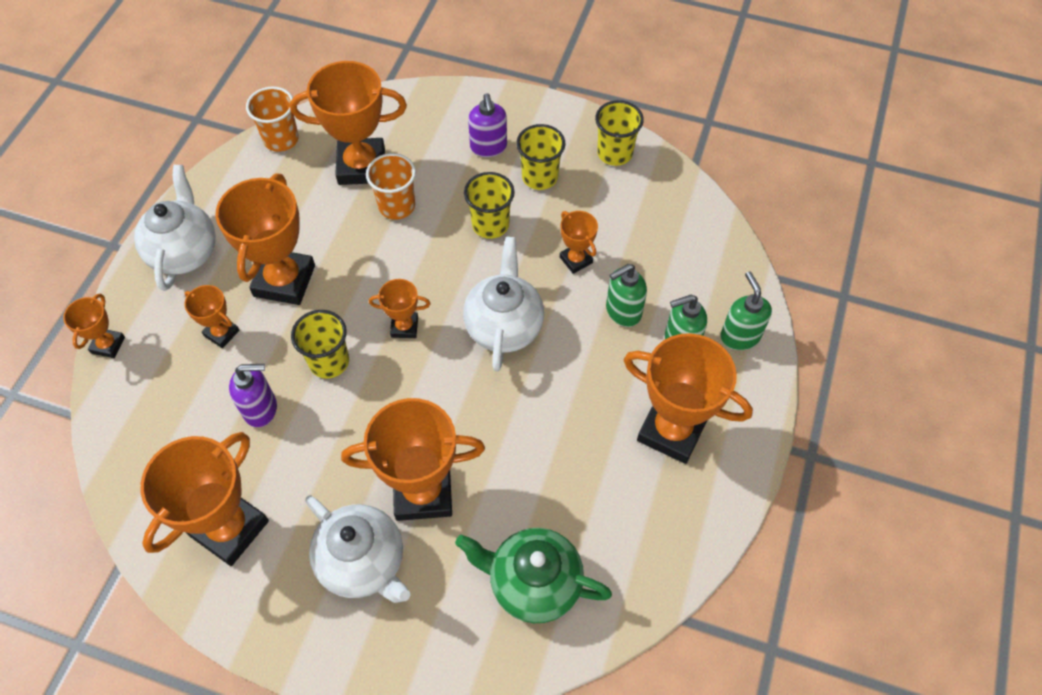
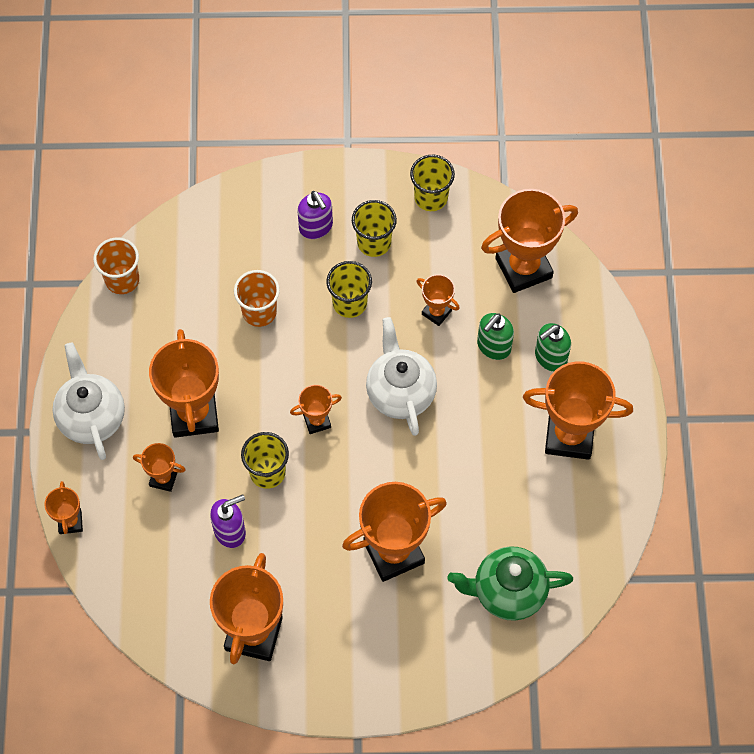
camera: 20 degrees left, 5 degrees up
(361, 166) = (209, 283): orange trophy -> orange trophy (523, 268)
(363, 562) = (371, 622): white teapot -> none
(739, 336) = (596, 337): green soap dispenser -> none

